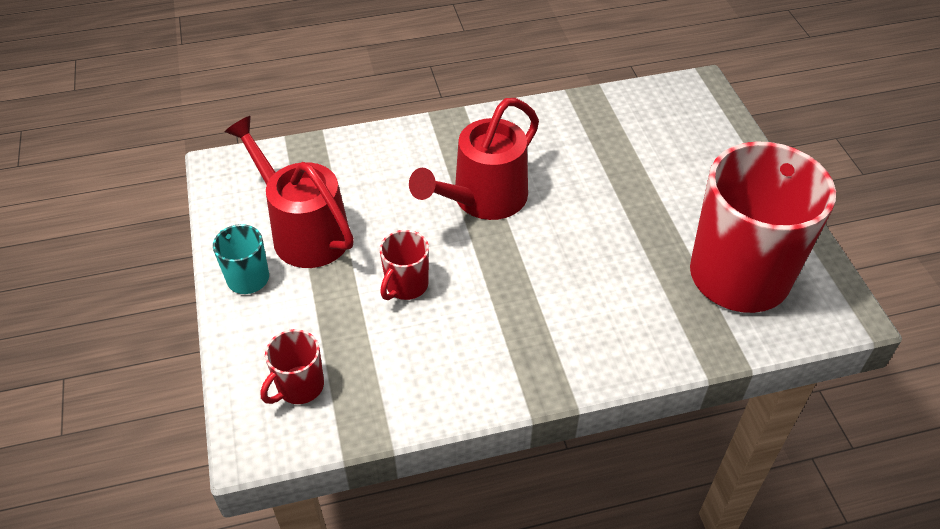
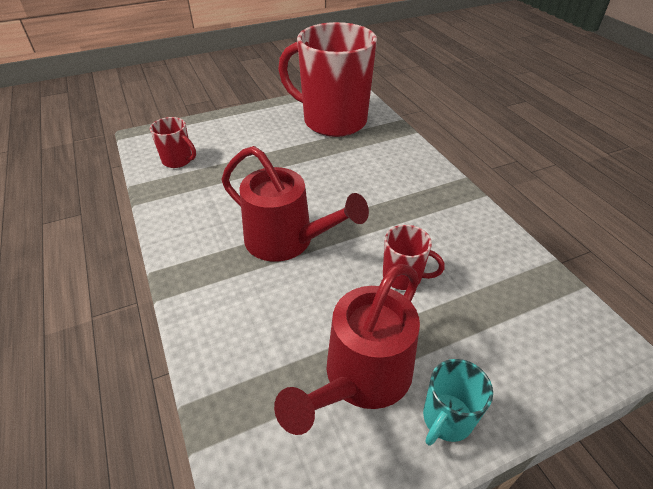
camera: 100 degrees left, 5 degrees down
(299, 387) = (546, 331): red mug -> red mug (178, 160)

